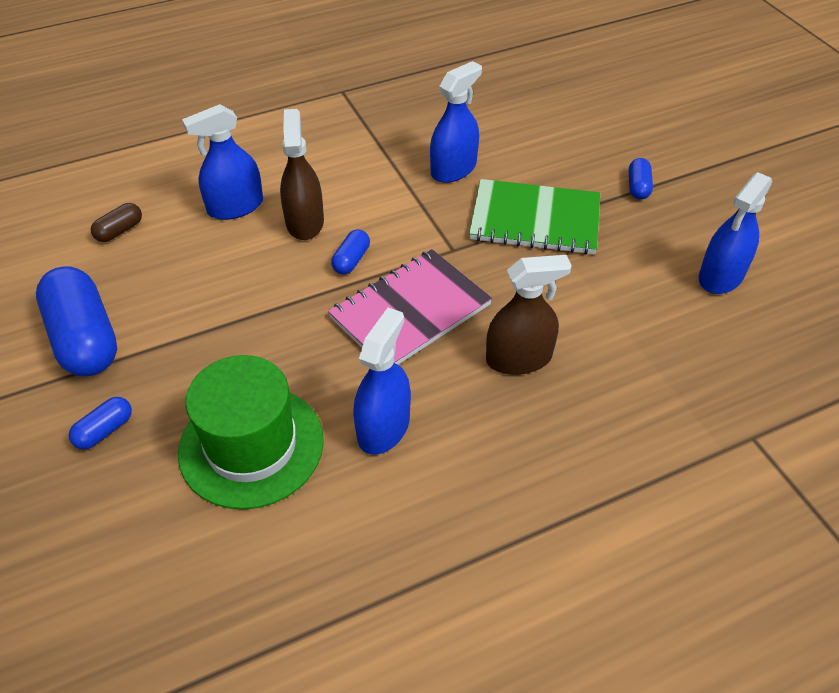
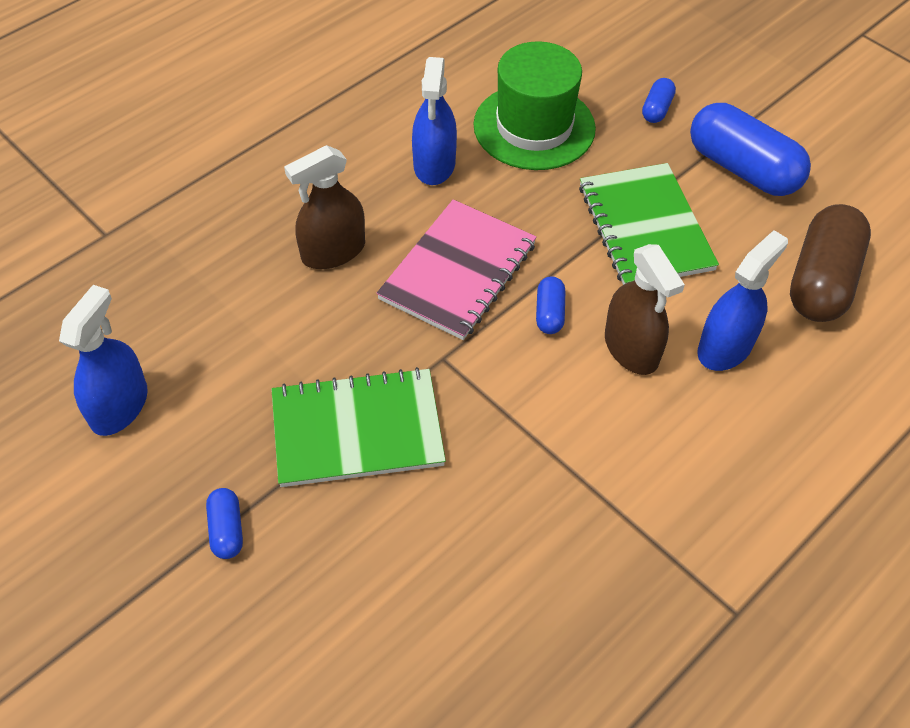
camera: 160 degrees right, 5 degrees up
(119, 231) = (821, 281): brown capsule -> brown capsule, size x2.18
(222, 307) = (645, 227): none -> green notebook
(453, 169) = (491, 488): blue spray bottle -> none

